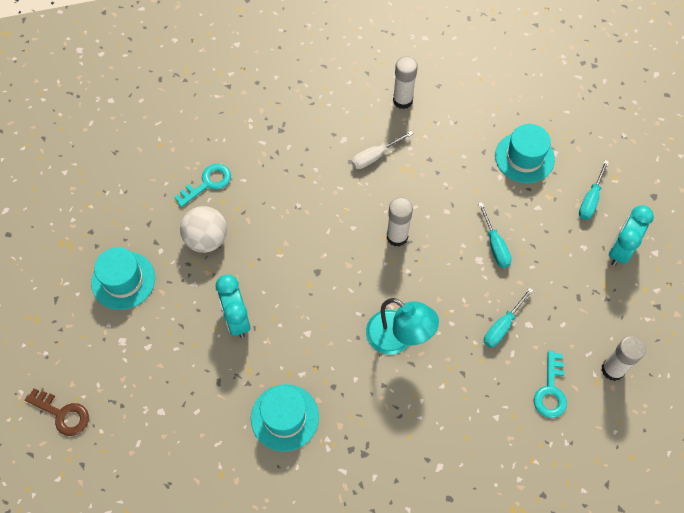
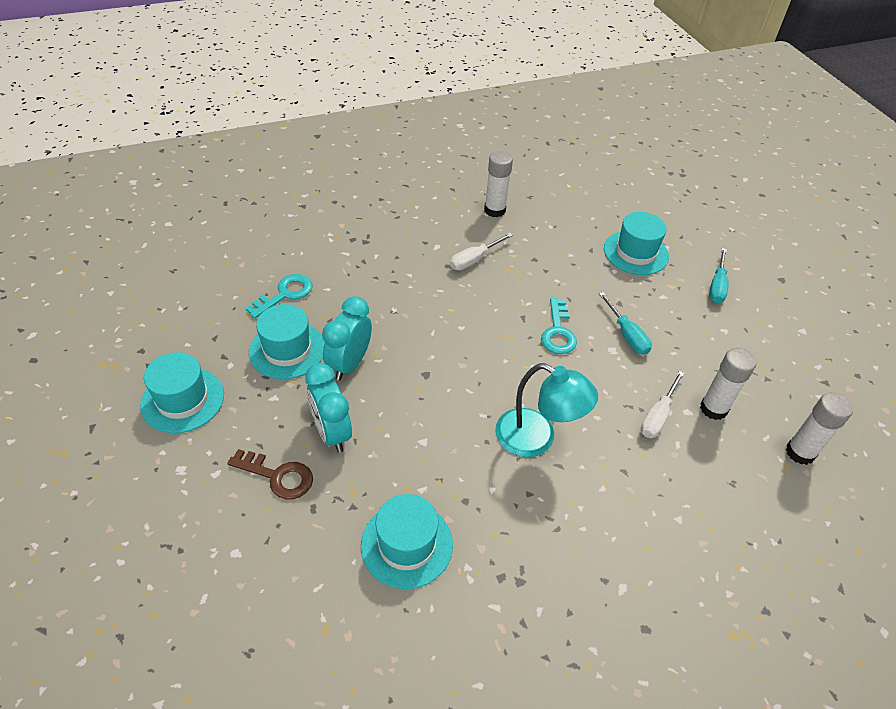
camera: 10 degrees left, 15 degrees down
(62, 414) = (94, 569): brown key -> brown key (278, 476)
(206, 239) = (287, 350): white ball -> turquoise hat
(397, 237) = (514, 333): white glue stick -> white glue stick (713, 408)
(502, 326) = (657, 416): turquoise screwdriver -> white screwdriver
(550, 390) = (735, 482): turquoise key -> turquoise key (558, 332)
(620, 250) = (764, 331): turquoise clock -> turquoise clock (349, 364)

